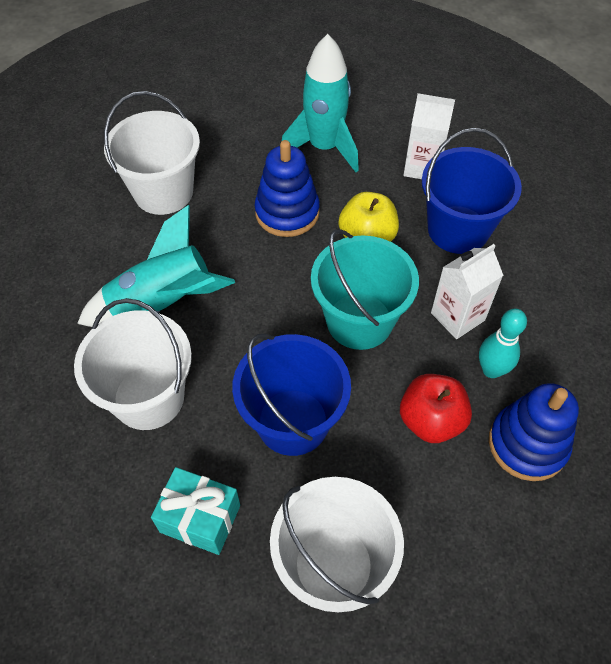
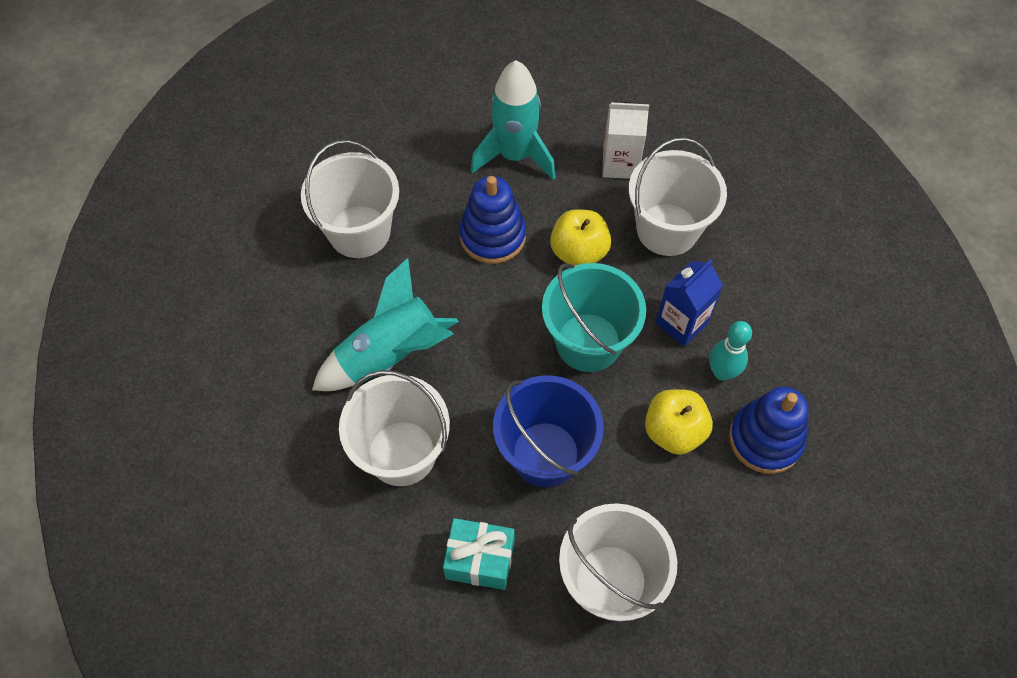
camera: 10 degrees left, 5 degrees up
(431, 420) = (674, 431): red apple -> yellow apple
(457, 316) = (681, 323): white carton -> blue carton
(458, 230) = (667, 229): blue bucket -> white bucket

